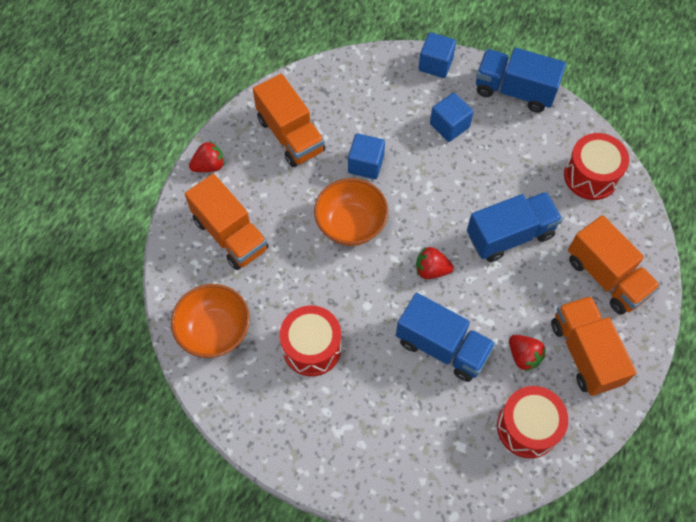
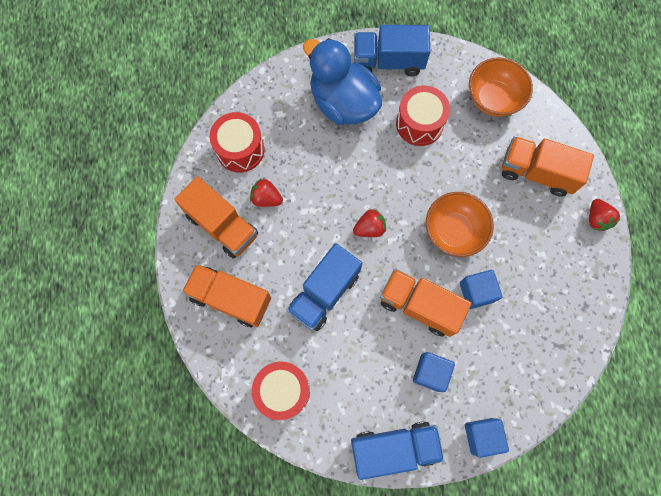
camera: 150 degrees right, 10 degrees up
(209, 166) = (596, 219): red strawberry -> red strawberry turned 45 degrees counterclockwise
(290, 135) = (555, 284): orange truck -> orange truck (419, 305)
(380, 419) = (343, 103): none -> blue duck
(442, 346) = (329, 173): blue truck -> blue truck (388, 61)

